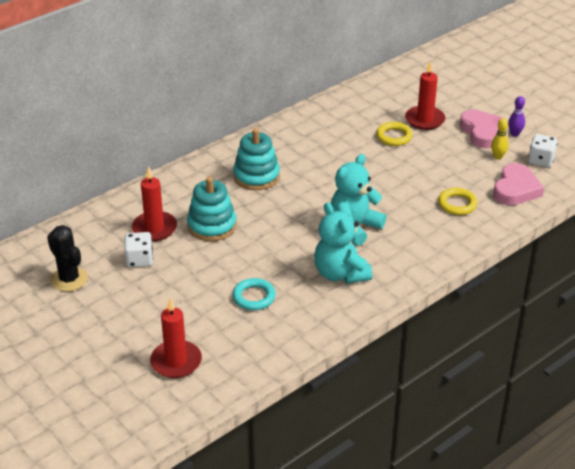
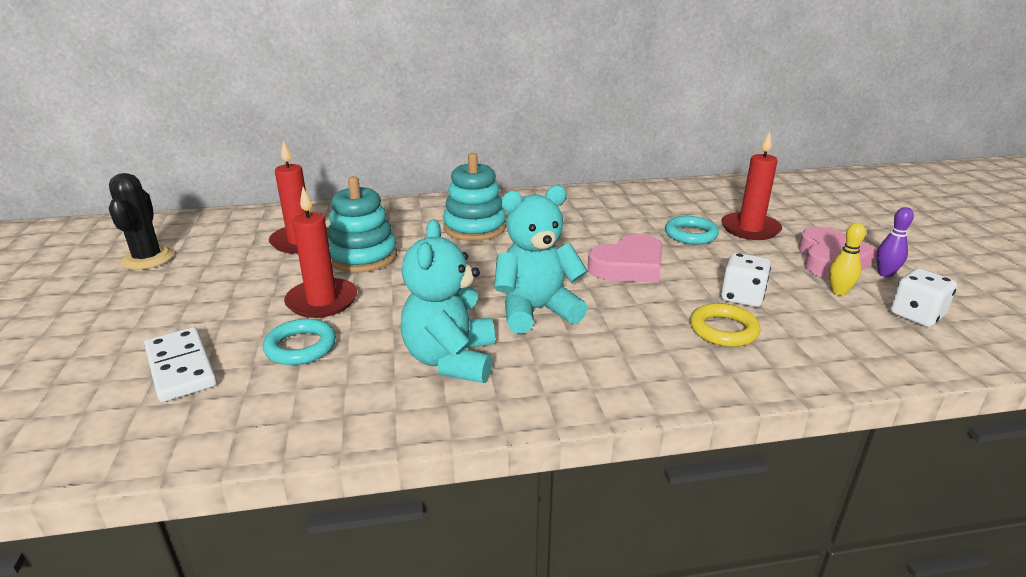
camera: 30 degrees right, 10 degrees down
(139, 260) = (241, 264): white dice -> white dice (742, 297)
(176, 362) = (92, 389): red candle -> red candle (322, 301)
(205, 333) = (181, 367): none -> white domino
(394, 136) = (690, 234): yellow ring -> turquoise ring
(515, 189) = (845, 340): pink heart -> pink heart (629, 266)

